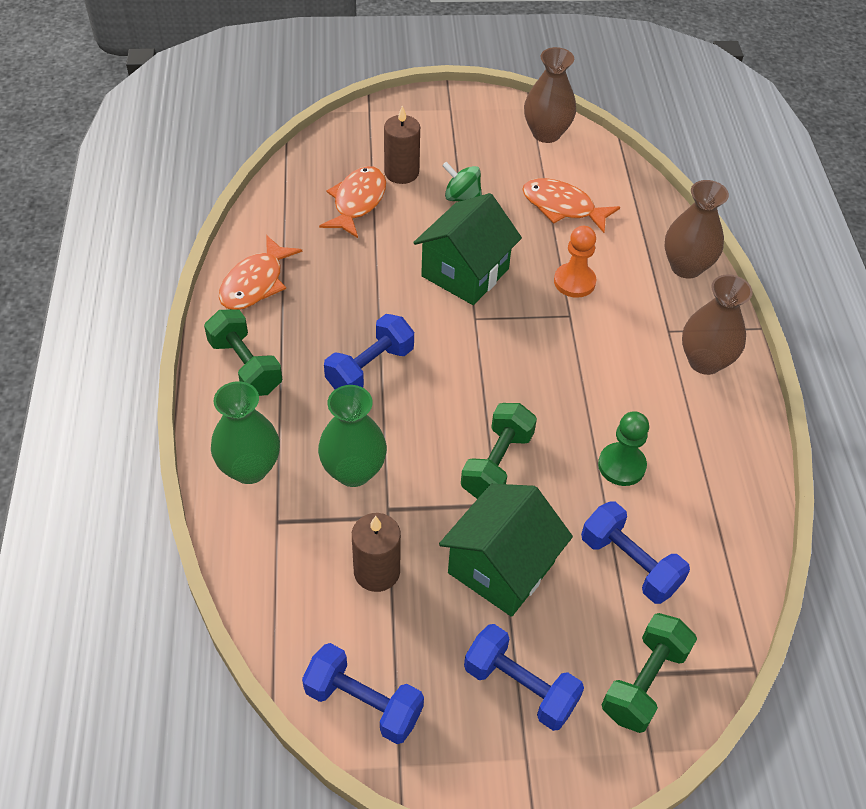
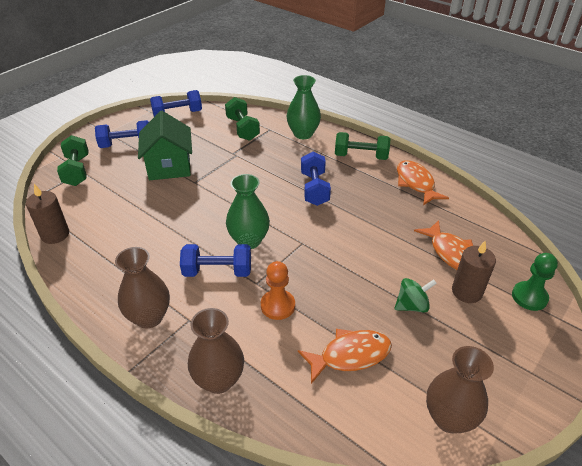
camera: 135 degrees right, 10 degrees down
(353, 471) = (265, 156): green vase -> green vase (249, 241)
(377, 571) = (215, 139): brown candle -> brown candle (55, 234)
(465, 273) = (341, 261): green house -> none
(497, 464) = (211, 194): green dumbbell -> green dumbbell (242, 129)
(621, 465) = (151, 231): green pawn -> green pawn (529, 297)
(630, 563) = (114, 199): blue dumbbell -> blue dumbbell (217, 271)

